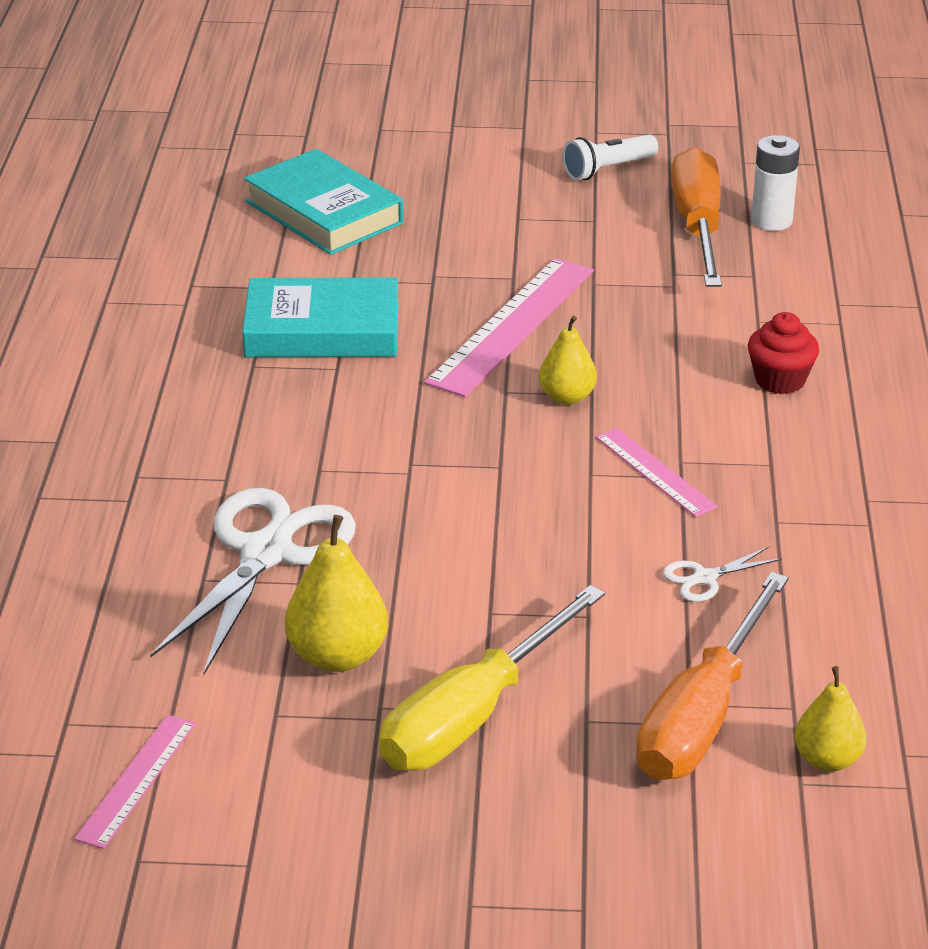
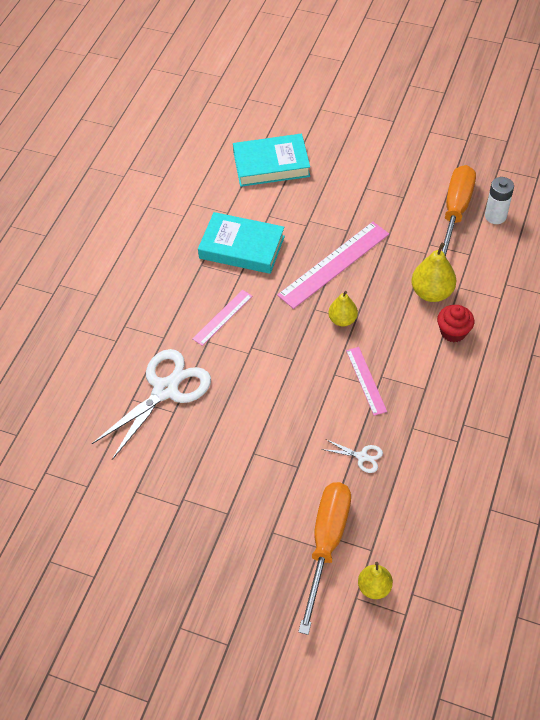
camera: 20 degrees right, 20 degrees up
(136, 780) = (63, 514): pink ruler -> pink ruler (222, 317)
(324, 212) = (271, 164): turquoise book -> turquoise book turned 75 degrees counterclockwise
(338, 656) = (175, 463): yellow pear -> yellow pear (432, 292)
(472, 715) = (222, 515): yellow screwdriver -> none
(607, 170) = (424, 161): white flashlight -> none
(702, 716) = (326, 544): orange screwdriver -> orange screwdriver turned 150 degrees clockwise
(704, 578) = (362, 457): white scissors -> white scissors turned 150 degrees counterclockwise

